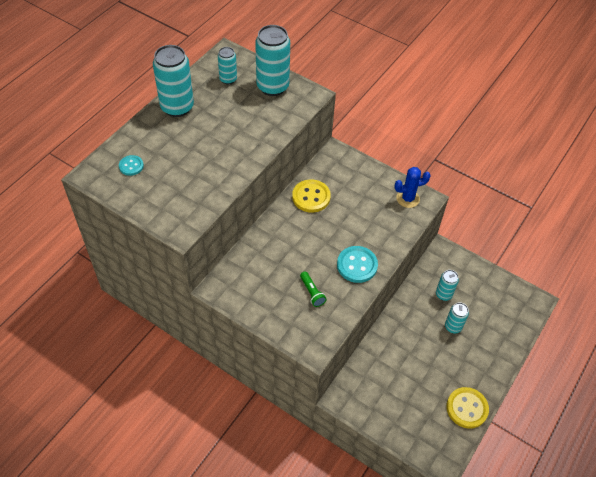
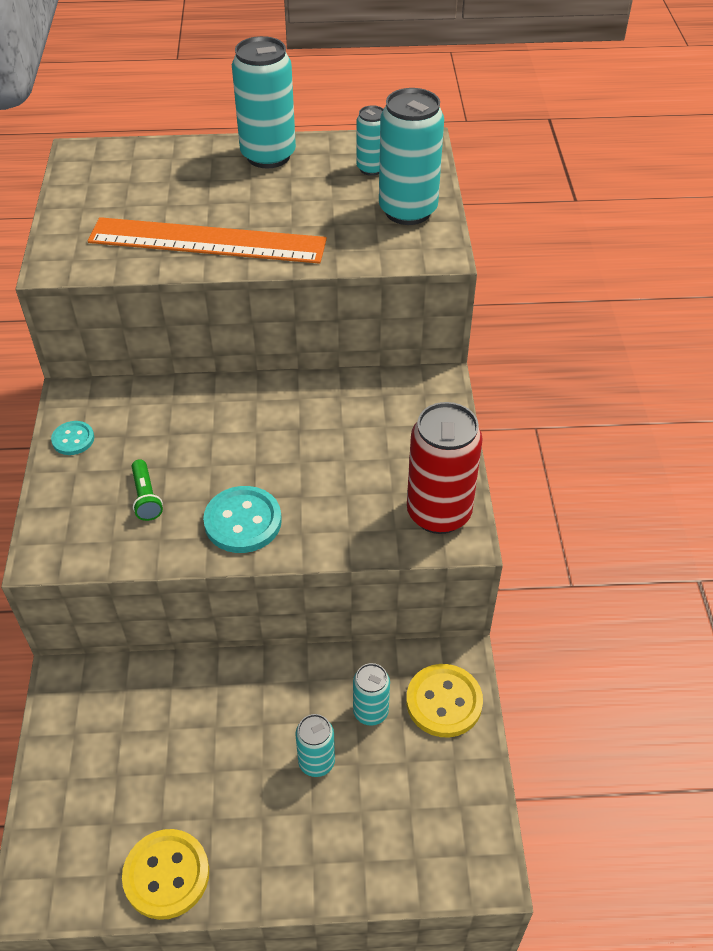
camera: 55 degrees right, 5 degrees down
(131, 166) = (126, 173): turquoise button -> turquoise button (73, 439)
(222, 164) = (207, 241): none -> orange ruler
(311, 197) = (324, 402): yellow button -> yellow button (444, 702)
(312, 292) = (146, 497): green flashlight -> green flashlight turned 45 degrees counterclockwise
(408, 198) = (438, 513): blue cactus -> red can

